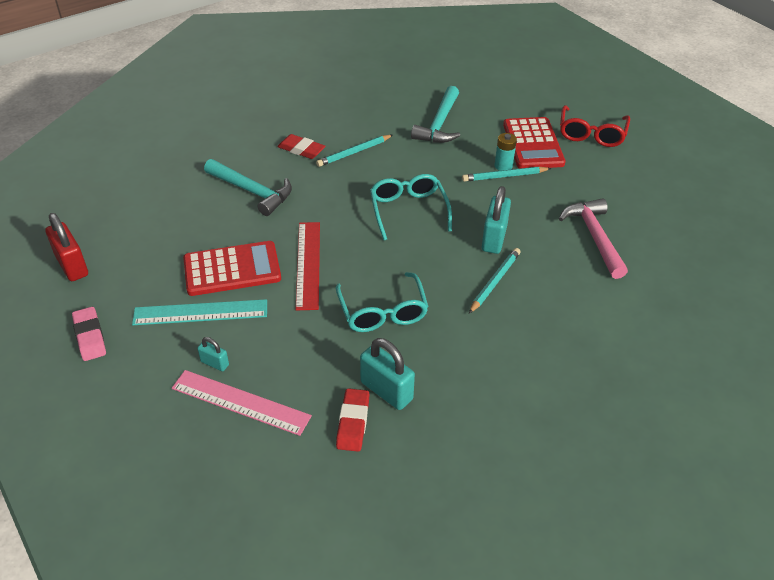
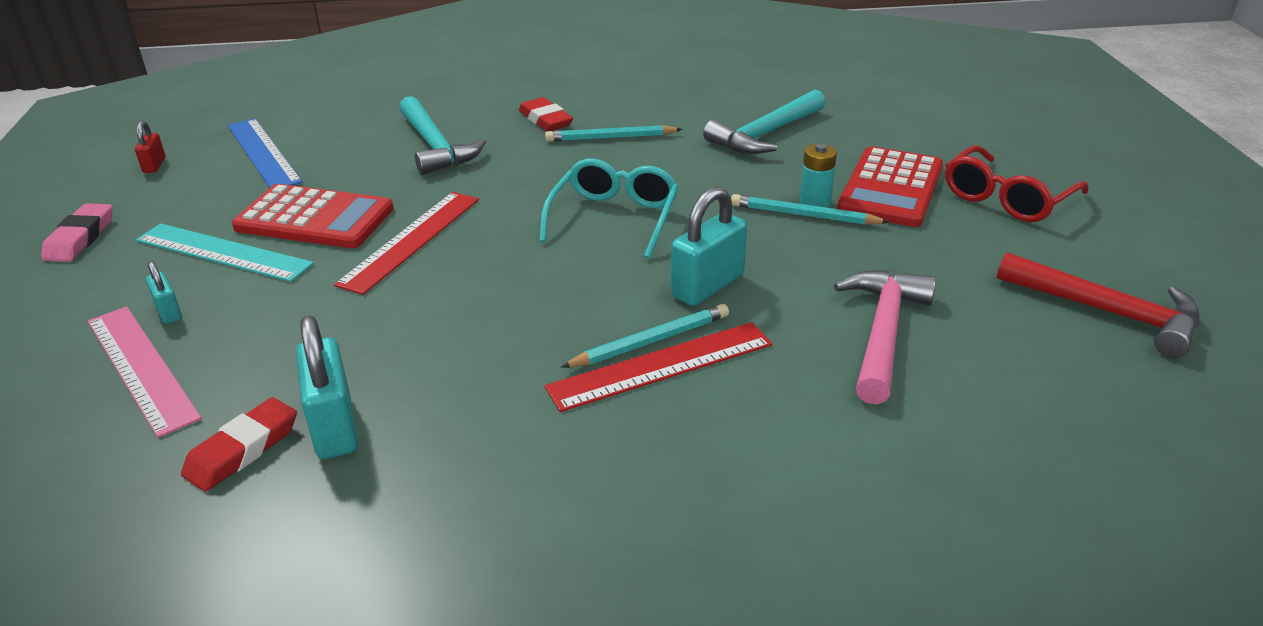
camera: 30 degrees right, 10 degrees down
(72, 266) = (154, 165): red padlock -> red padlock, size x0.53
(140, 232) = (263, 153): none -> blue ruler
(382, 312) = (443, 325): turquoise glasses -> none
(511, 294) = (661, 366): none -> red ruler
(678, 191) = (1107, 312): none -> red hammer

